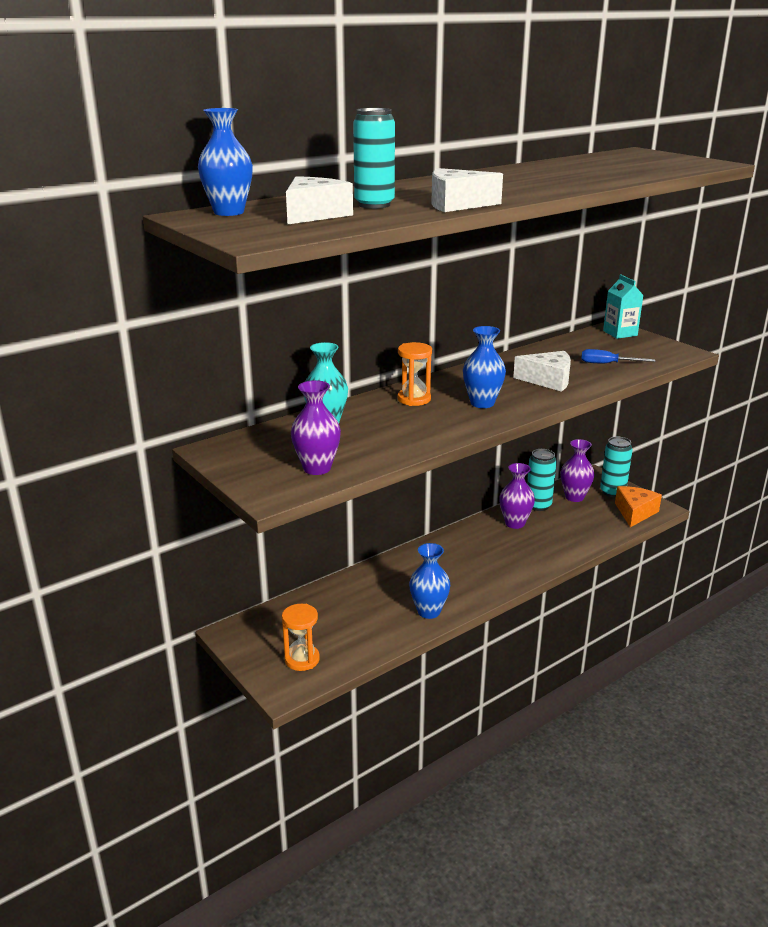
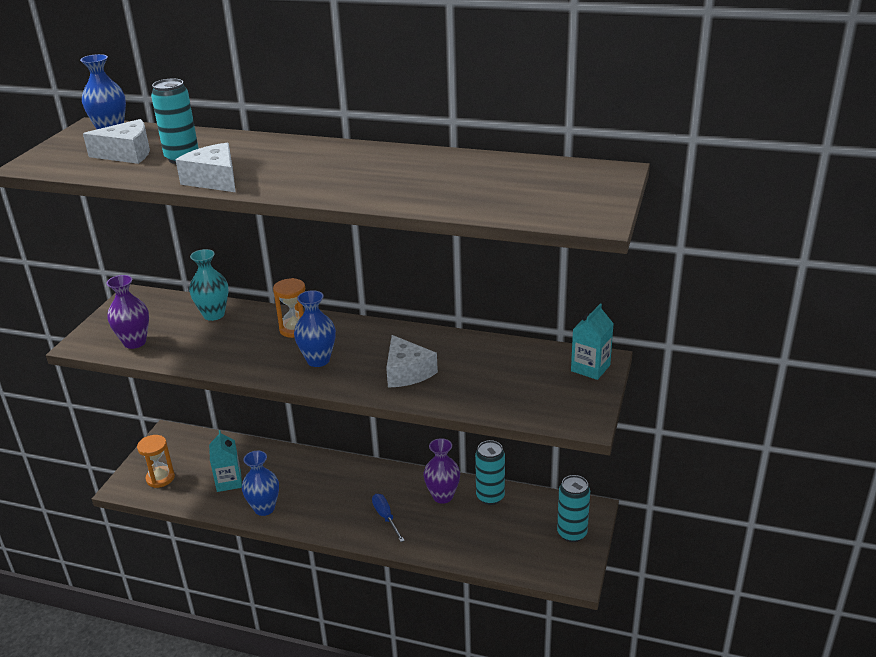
camera: 55 degrees right, 5 degrees up
(363, 619) = (229, 481): none -> turquoise carton
(574, 497) = (532, 512): purple vase -> none
(607, 364) = (489, 388): blue screwdriver -> blue screwdriver (386, 517)
(634, 512) = (547, 563): orange cheese -> none

